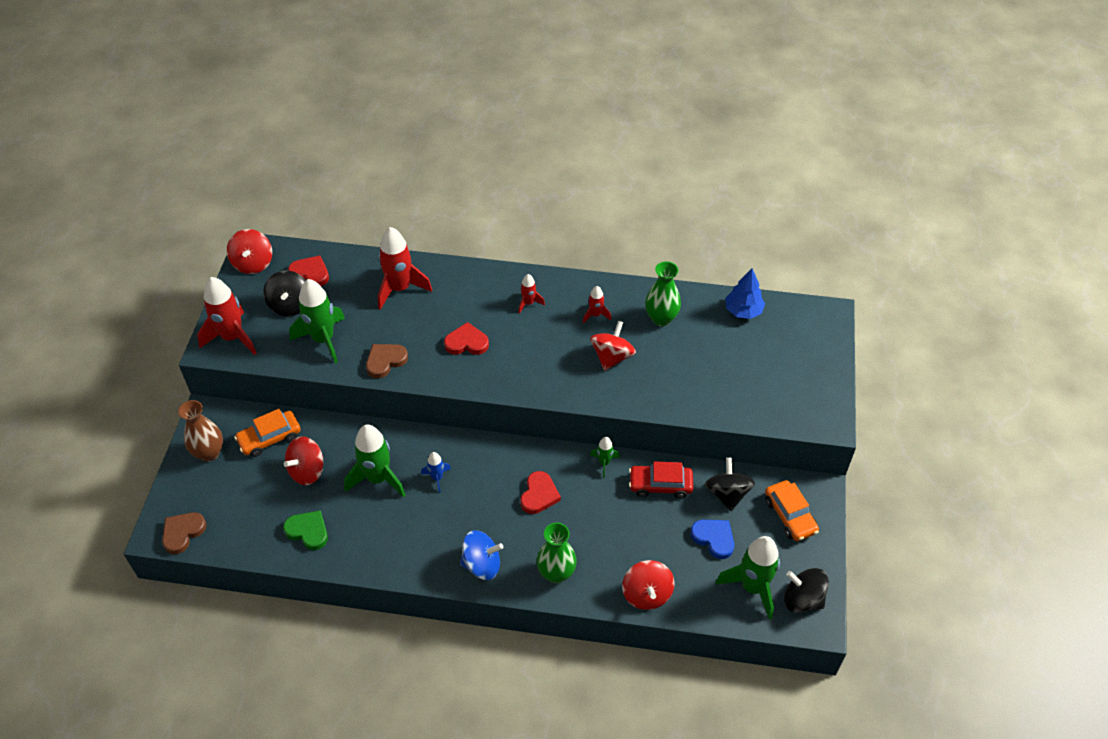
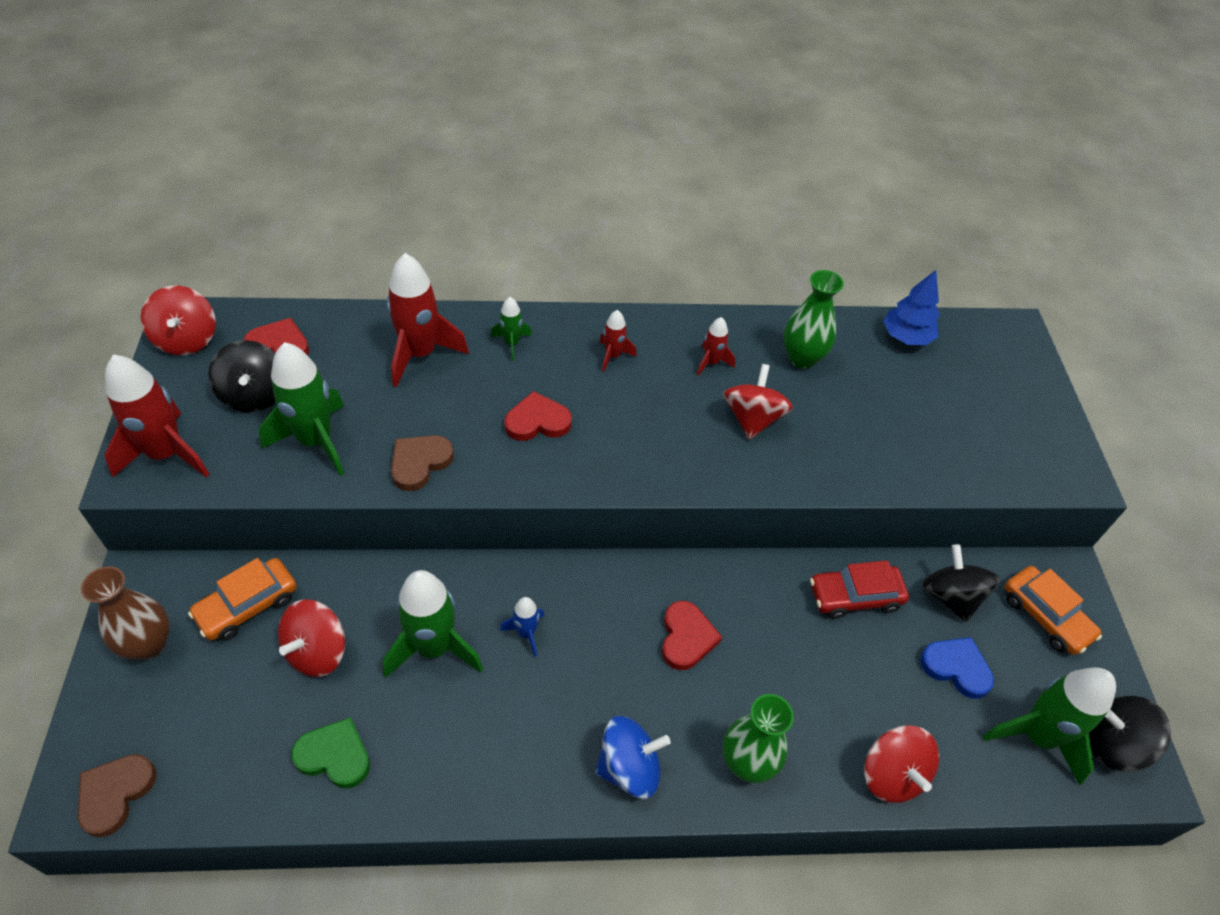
camera: 15 degrees left, 0 degrees up
(604, 463) = (766, 574): green rocket -> green rocket (511, 343)

